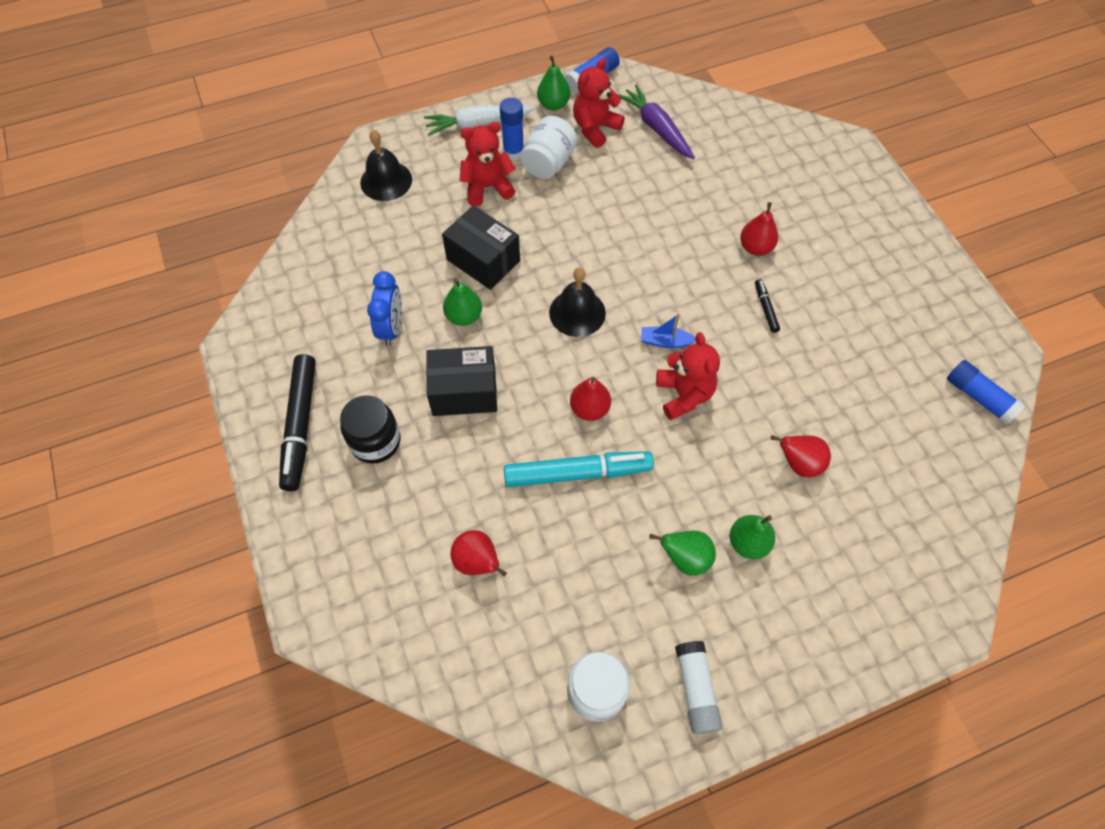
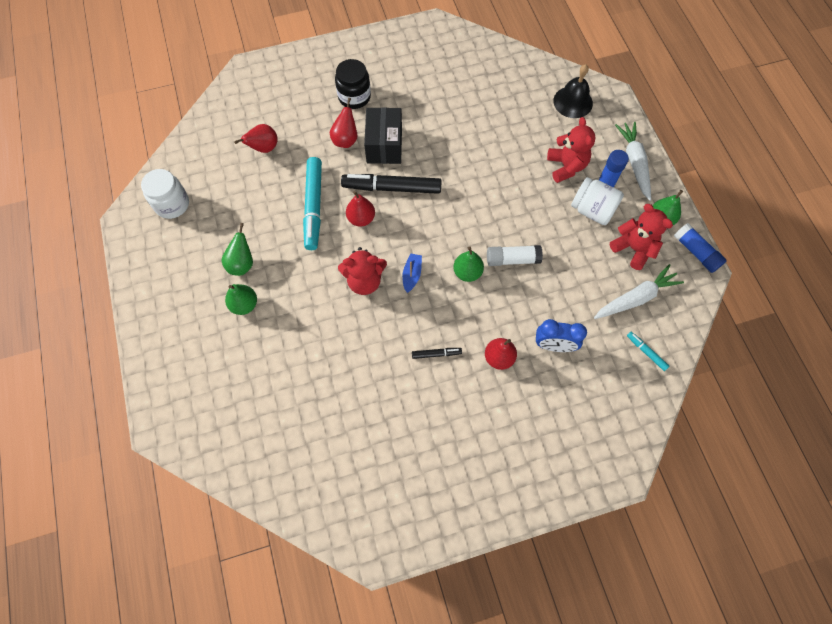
camera: 95 degrees right, 5 degrees up
(300, 425) = (371, 59): black marker -> black marker (392, 188)
(391, 328) = (439, 105): blue clock -> blue clock (554, 345)
(464, 316) = (446, 147): green pear -> green pear (467, 272)
(483, 260) = (495, 161): black box -> none
(577, 312) = (443, 218): black bell -> none
(656, 128) = (636, 298): purple carrot -> white carrot
(696, 690) = (158, 258): white glue stick -> white glue stick (512, 259)
(718, 122) = (646, 352): none -> turquoise marker
(798, 463) = (297, 351): red pear -> red pear (345, 140)
(978, 397) = (332, 509): blue glue stick -> none

